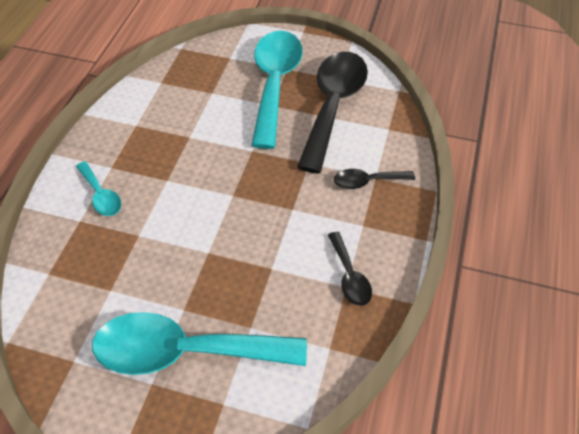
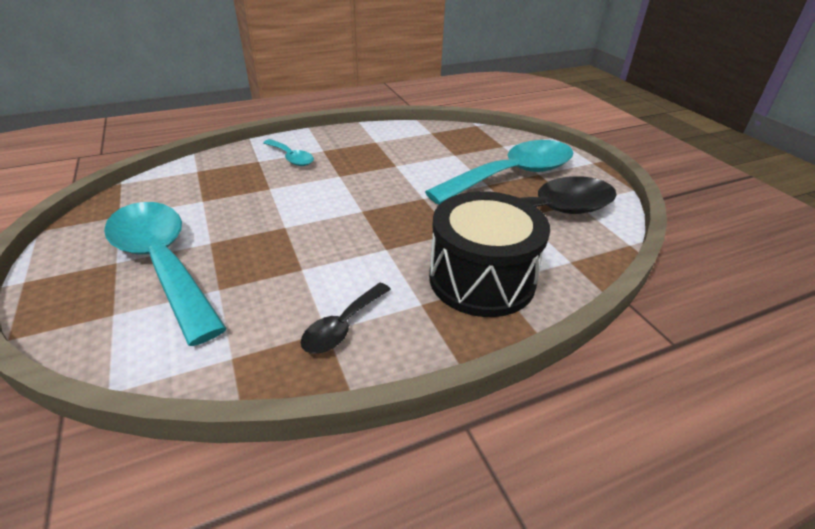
camera: 50 degrees right, 15 degrees down
(101, 195) = (291, 158): turquoise spoon -> turquoise spoon turned 60 degrees counterclockwise
(367, 181) = (481, 279): black spoon -> black drum

